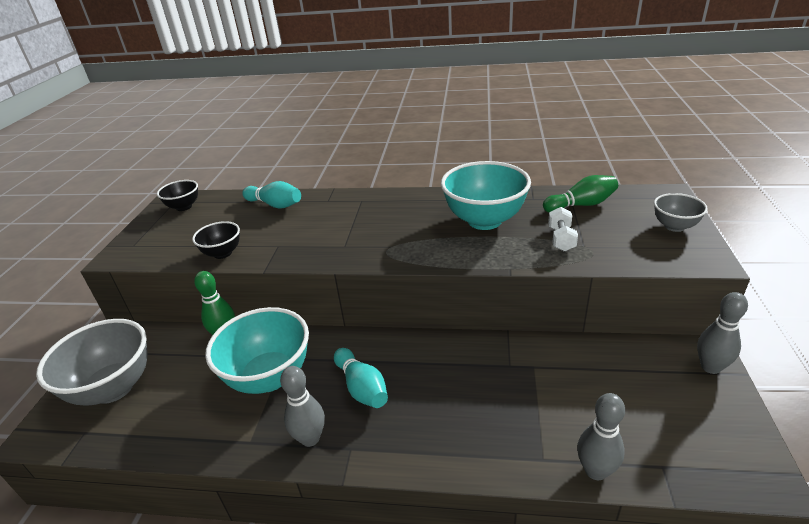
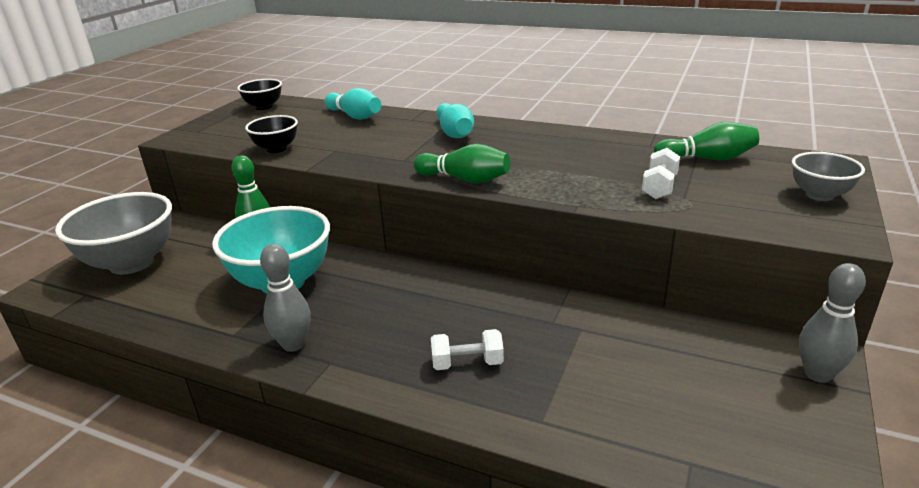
camera: 15 degrees right, 5 degrees down
(362, 388) = (373, 310): turquoise bowling pin -> turquoise bowling pin (454, 133)
(407, 258) = (465, 179): none -> green bowling pin
(463, 420) = (467, 363): none -> white dumbbell
(484, 220) = (576, 158): turquoise bowl -> none
(595, 470) = (600, 446): grey bowling pin -> none

